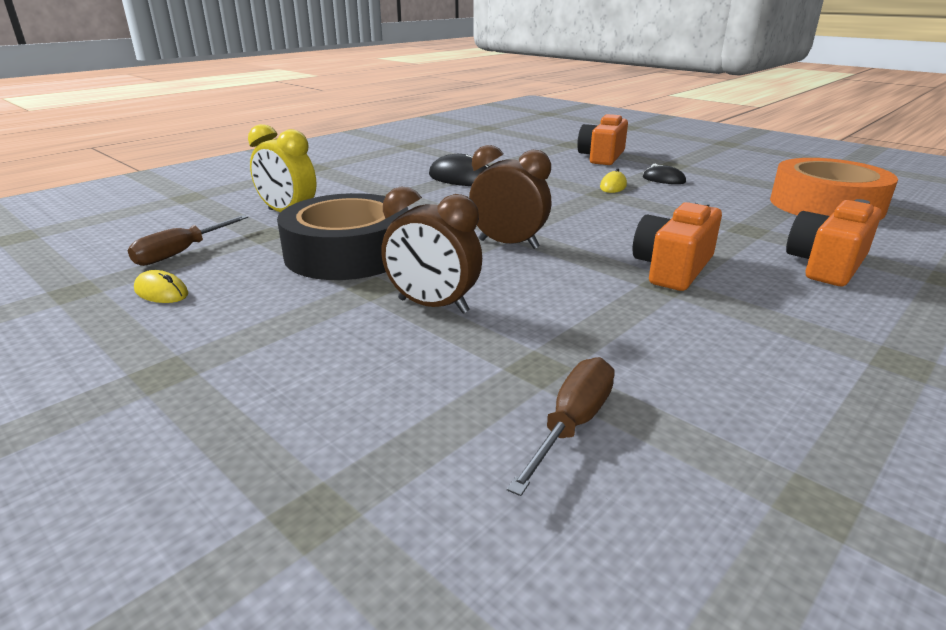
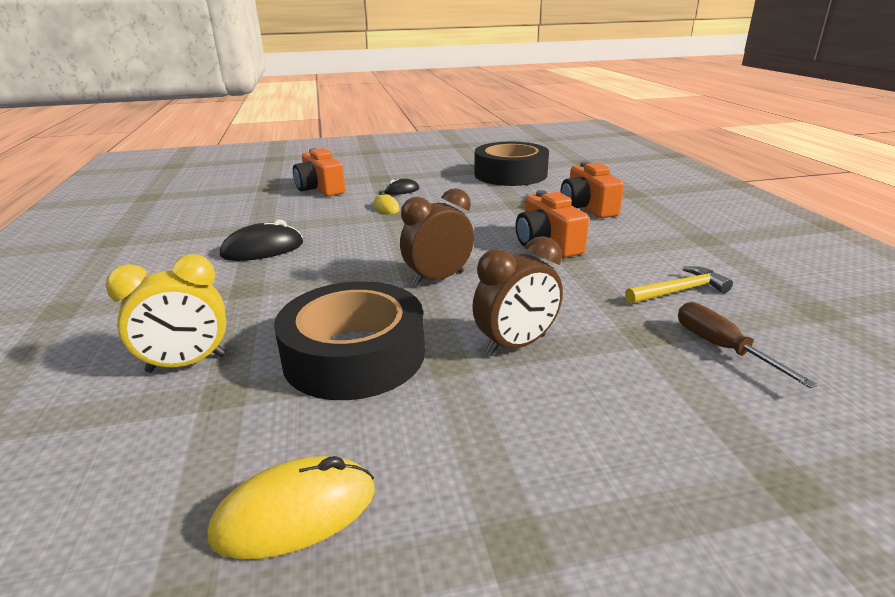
camera: 55 degrees left, 0 degrees up
(161, 292) = (295, 513): yellow mouse -> yellow mouse, size x1.73
(181, 253) = (185, 474): brown screwdriver -> none
(686, 370) = (679, 291): none -> yellow hammer
(826, 205) = (510, 174): orange tape -> black tape

